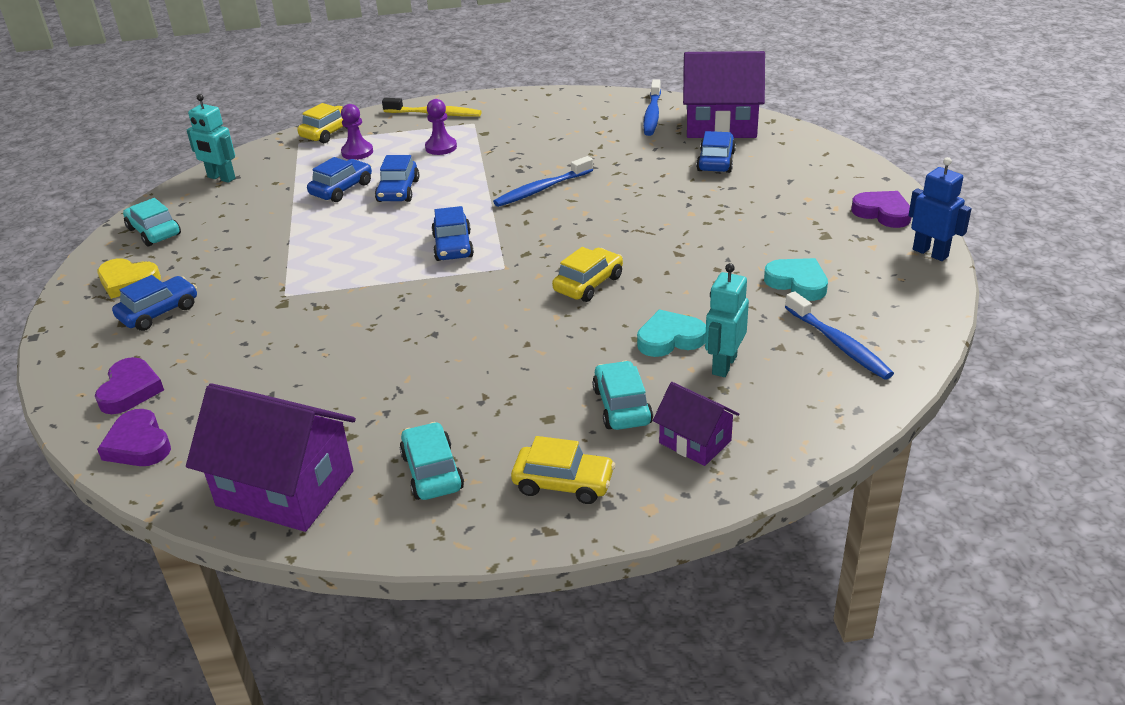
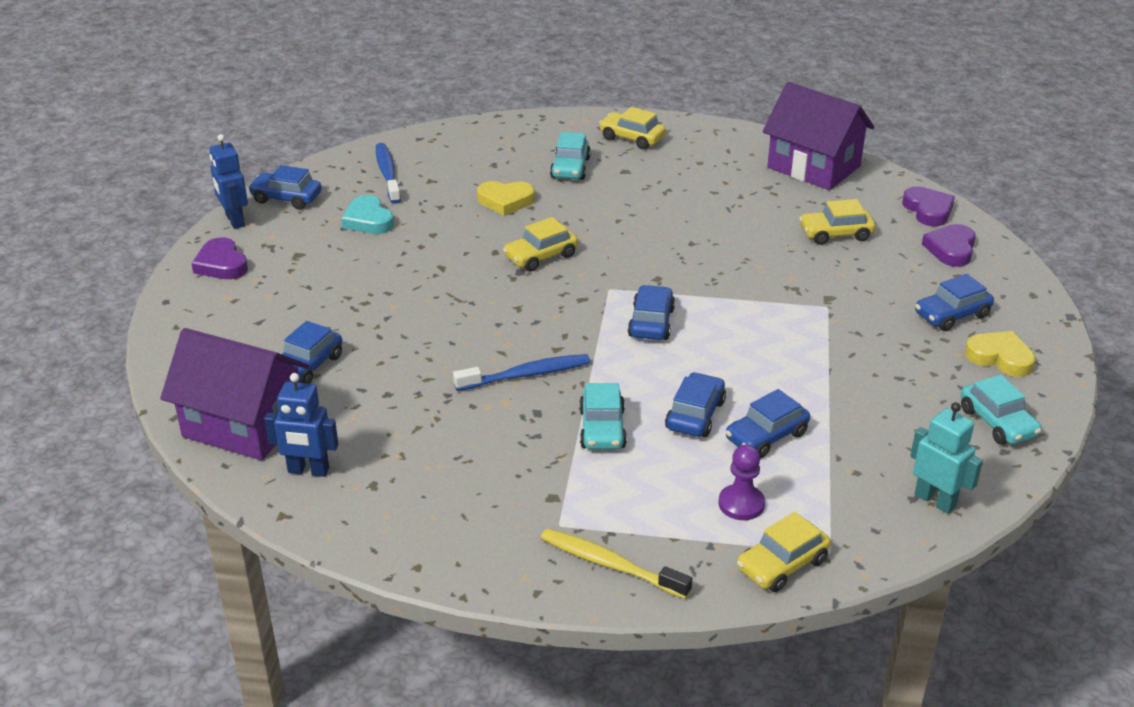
camera: 165 degrees left, 0 degrees up
(266, 381) = (835, 234): none -> yellow car
(432, 472) = (714, 158): turquoise car -> turquoise car (602, 429)
(441, 147) = (622, 482): purple pawn -> none
(652, 114) = (308, 471): blue toothbrush -> blue robot
(670, 339) = (505, 201): turquoise heart -> yellow heart
(695, 442) = (536, 142): purple house -> none
(724, 365) = (481, 177): turquoise robot -> none
(912, 288) = (286, 198): none -> blue car

